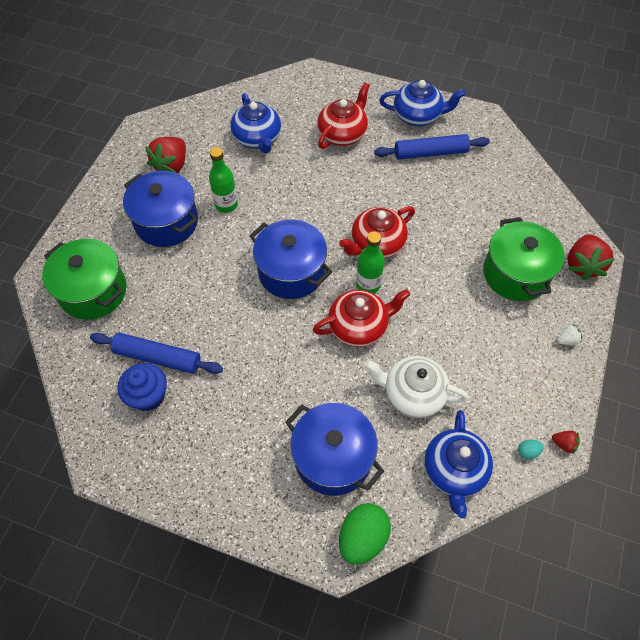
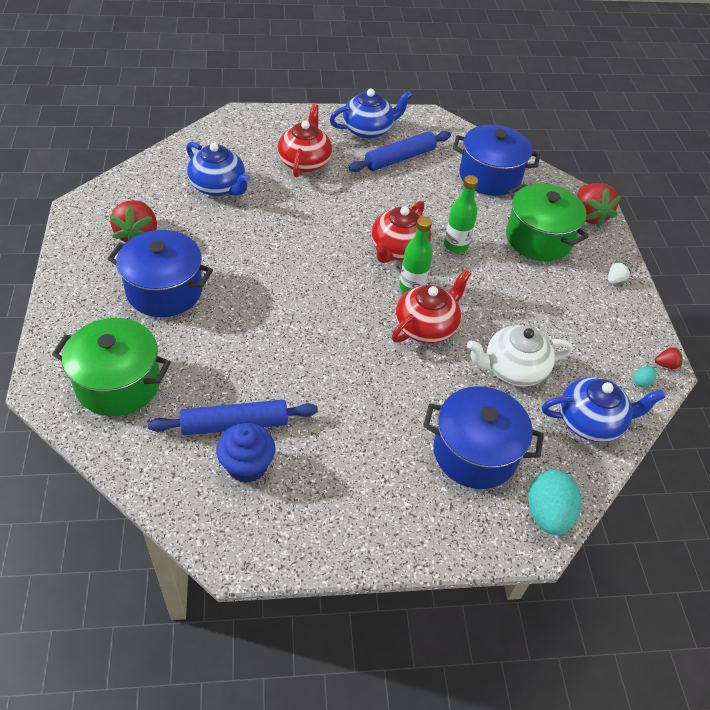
camera: 30 degrees left, 10 degrees down
(226, 205) = (222, 256): green bottle -> green bottle (455, 245)
(291, 272) = (329, 298): blue pot -> blue pot (490, 176)
(362, 538) = (547, 514): green egg -> turquoise egg
(454, 470) = (591, 421): blue teapot -> blue teapot turned 75 degrees counterclockwise

